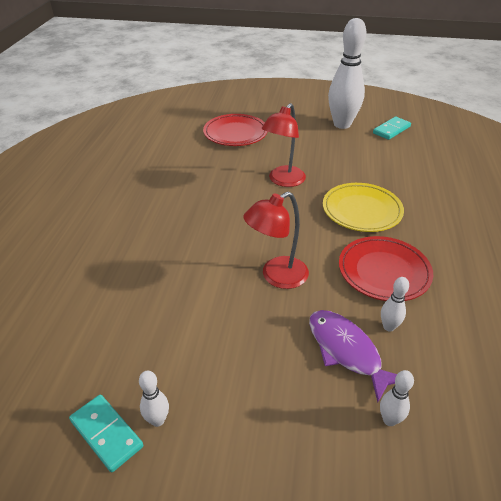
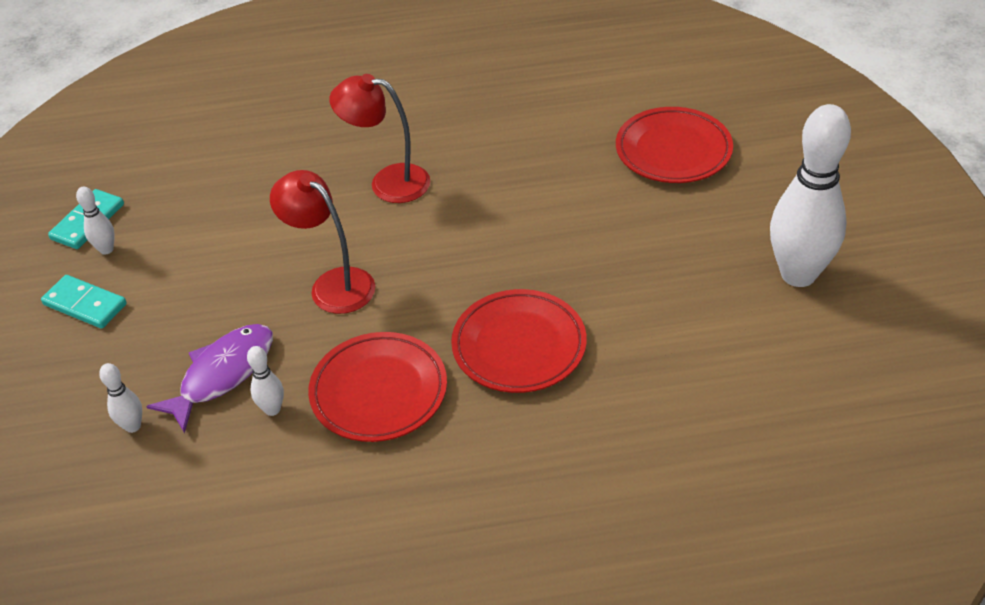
camera: 75 degrees right, 5 degrees up
(283, 181) = (558, 239): red lamp -> red lamp (388, 182)
(361, 210) = (519, 346): yellow plate -> red plate
(391, 130) = (825, 350): turquoise domino -> turquoise domino (85, 304)

